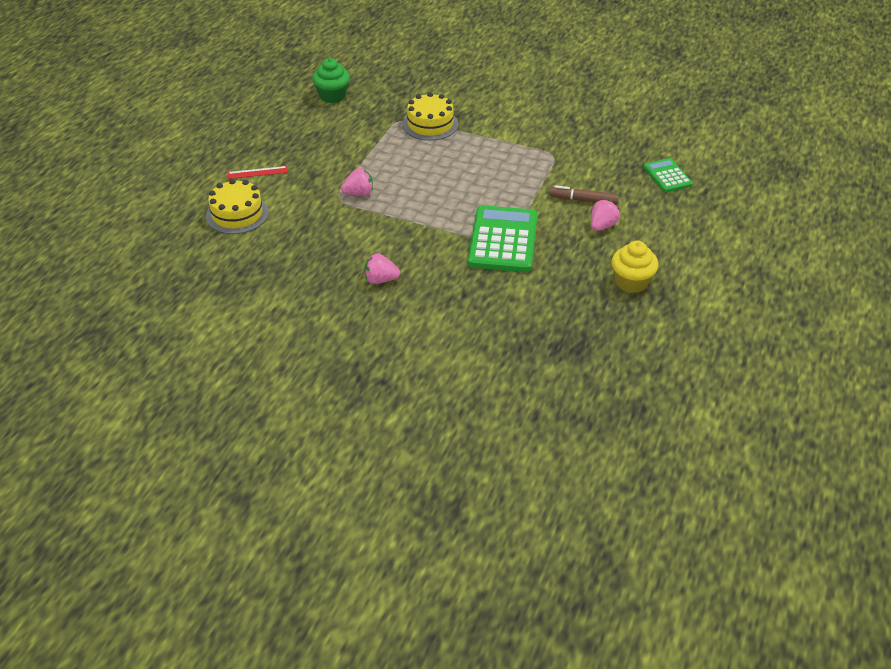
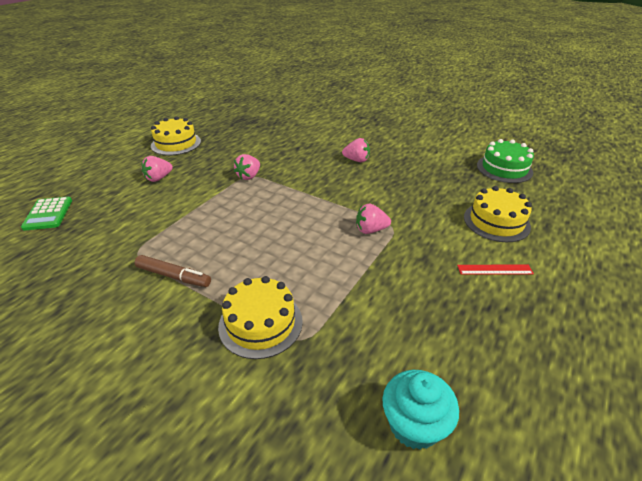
camera: 170 degrees left, 5 degrees down
(194, 287) = (504, 169): none -> green cake
(332, 96) = (414, 424): green cupcake -> turquoise cupcake
(503, 240) = (249, 176): green calculator -> pink strawberry
(583, 200) = (153, 200): brown marker -> brown marker (173, 276)
(631, 282) = (176, 143): yellow cupcake -> yellow cake

